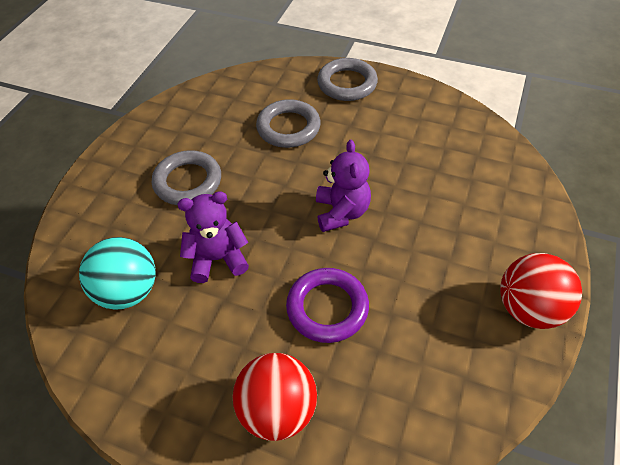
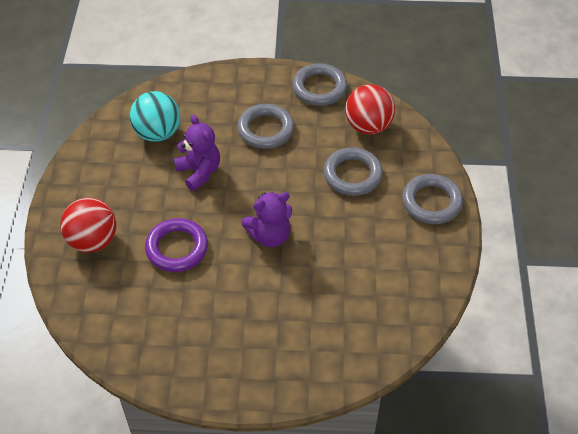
camera: 70 degrees right, 0 degrees up
(156, 124) = (319, 88): none -> grey ring
(529, 308) = (214, 380): red ball -> red ball (368, 126)

